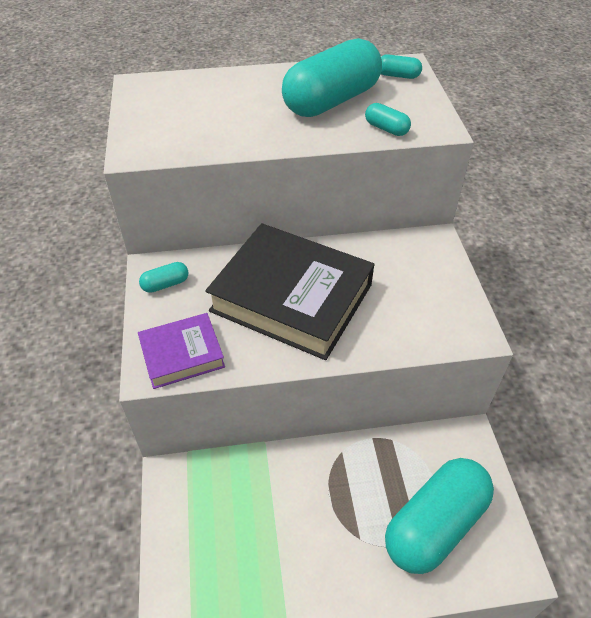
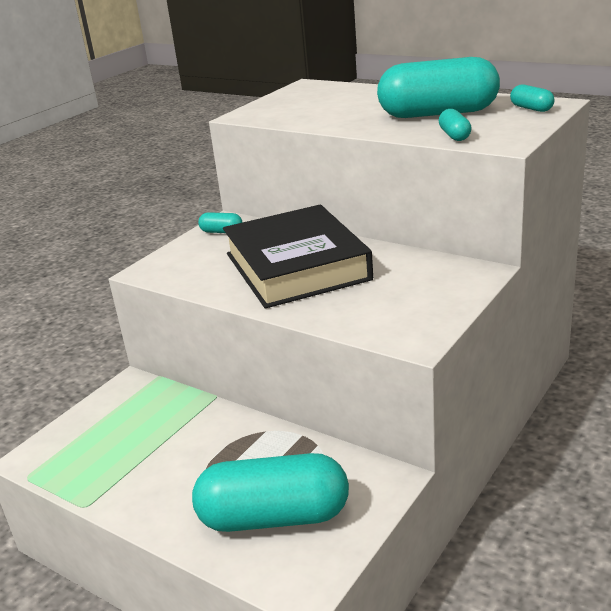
camera: 45 degrees right, 20 degrees down
(182, 354) = (176, 270): purple book -> none

